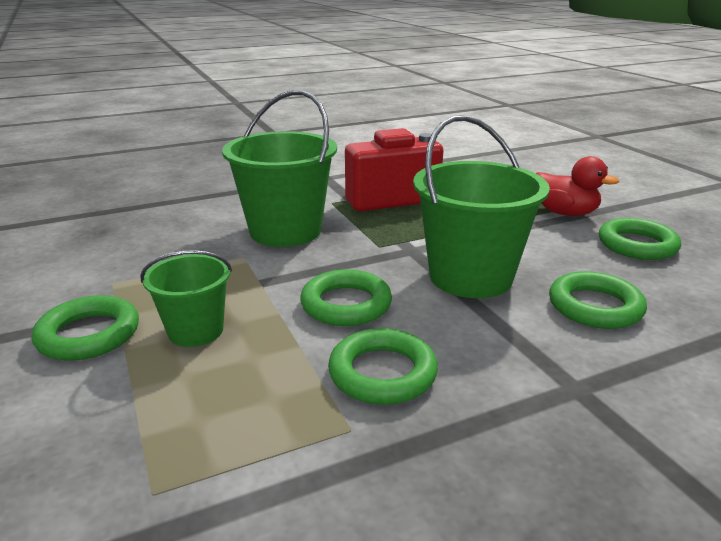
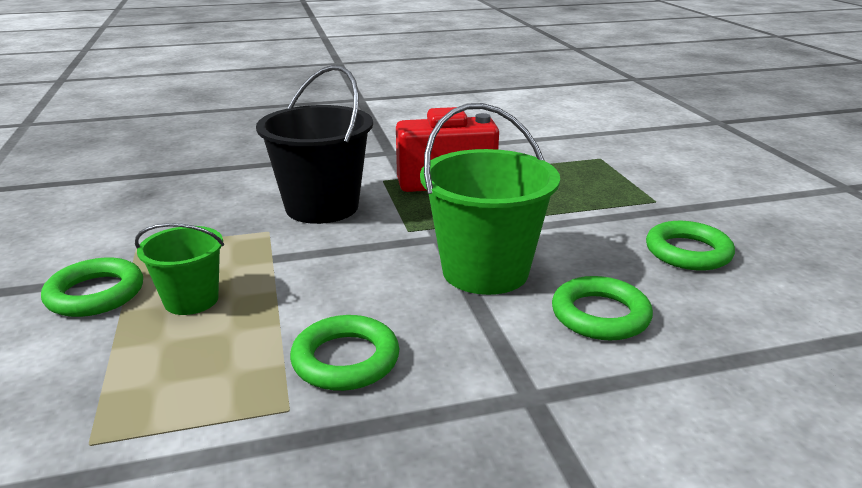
camera: 10 degrees right, 0 degrees up
(285, 231) = (322, 207): green bucket -> black bucket
(346, 304) = (344, 288): green ring -> none
(565, 213) = (627, 210): red duck -> none

